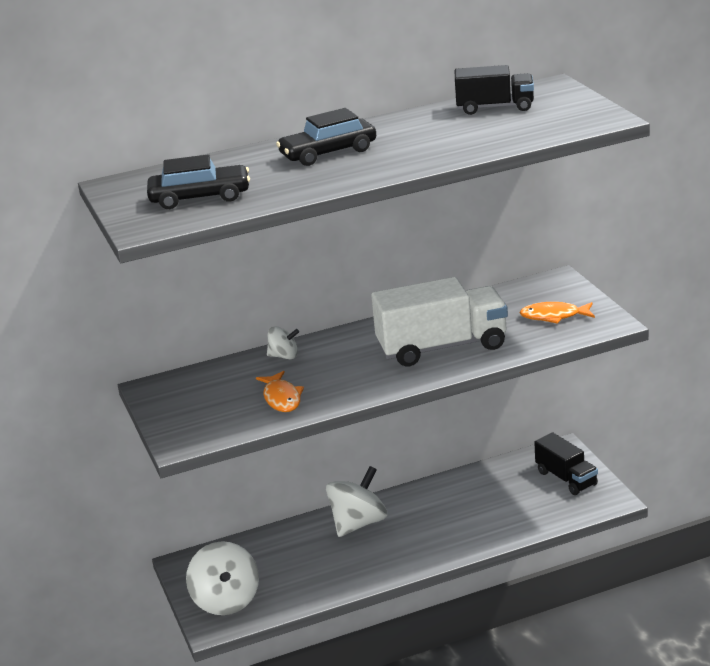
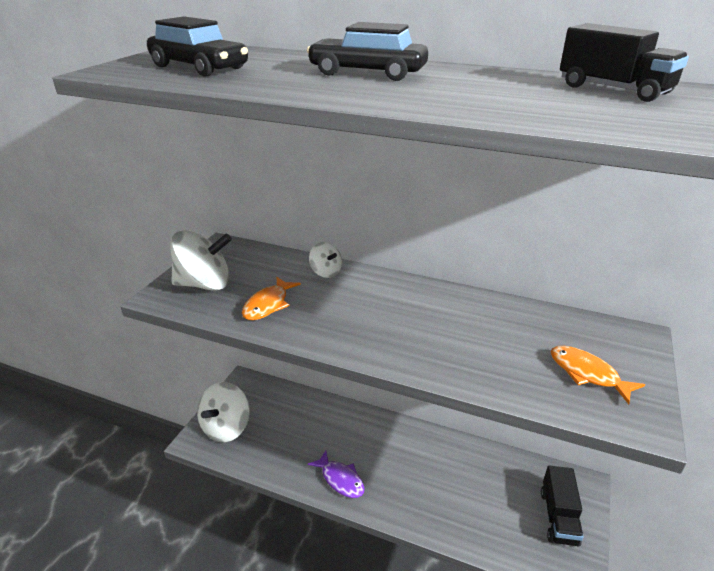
camera: 40 degrees right, 5 degrees up
(358, 523) = (366, 432): white spinning top -> white spinning top (204, 284)
(383, 563) = (340, 479): none -> purple fish
(442, 347) = (442, 338): white truck -> none

